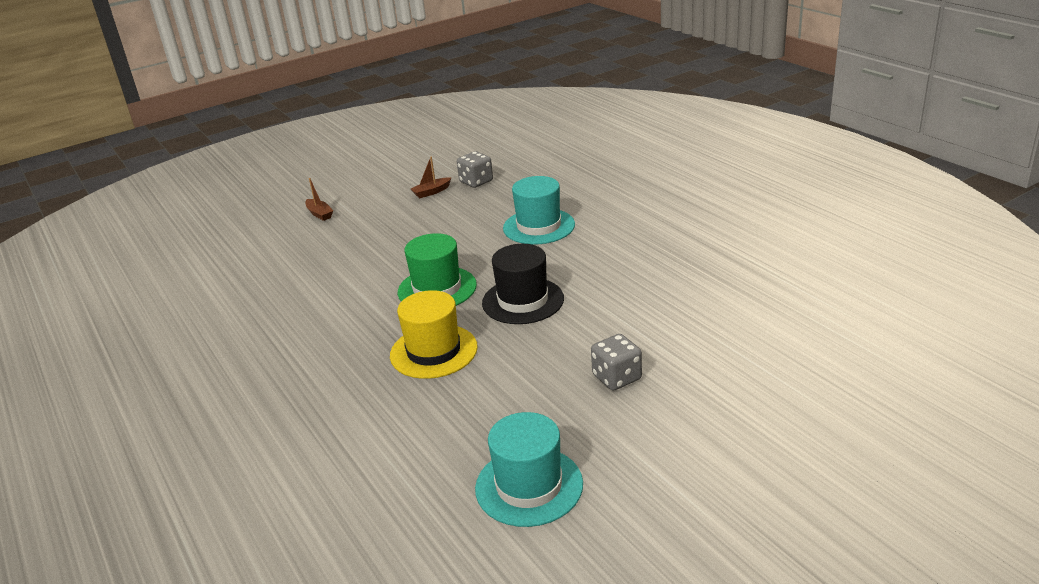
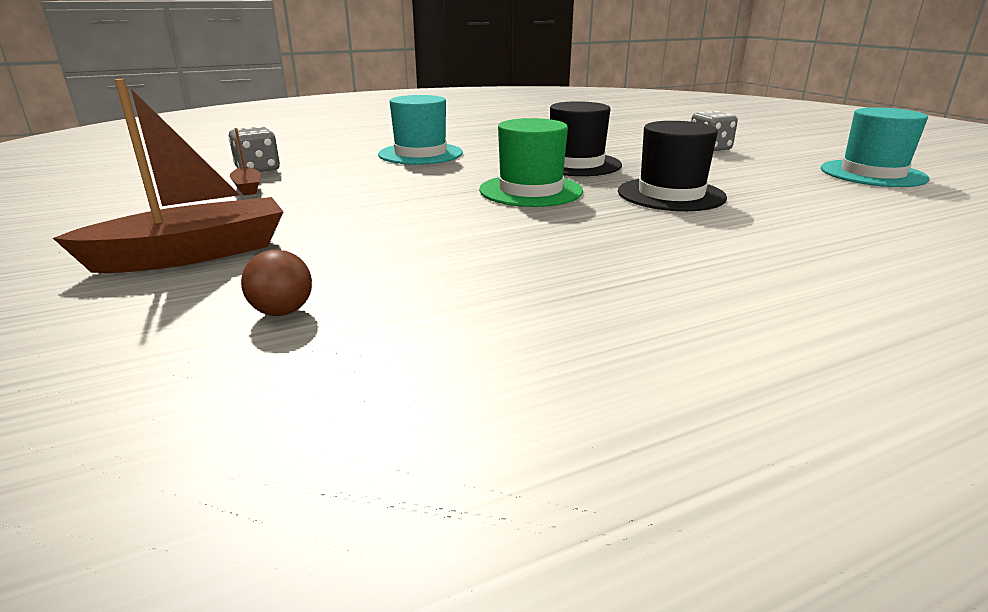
camera: 85 degrees left, 5 degrees down
(252, 253) = (282, 312): none -> brown ball
(319, 214) = (192, 254): brown boat -> brown boat, size x2.16
(433, 351) = (671, 194): yellow hat -> black hat

